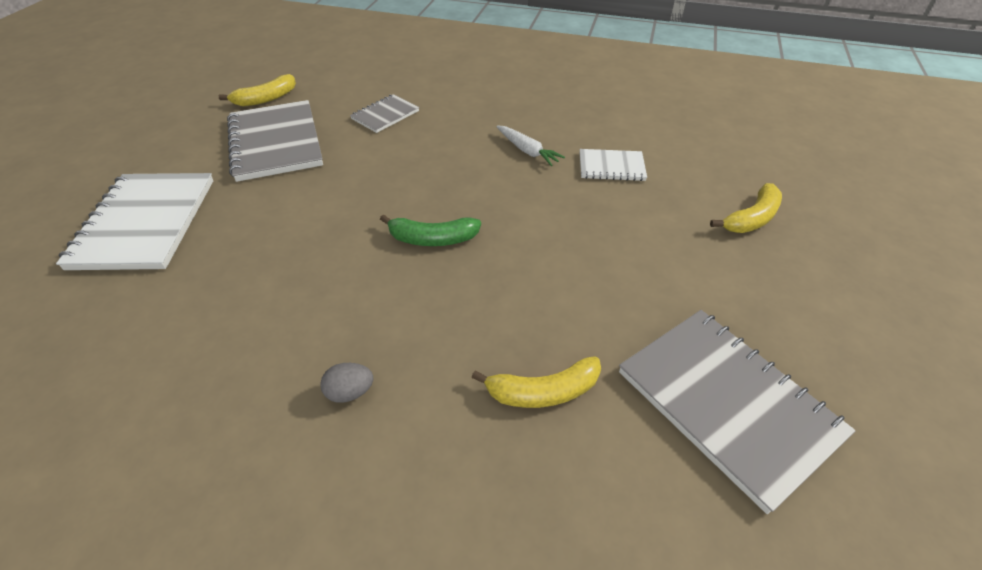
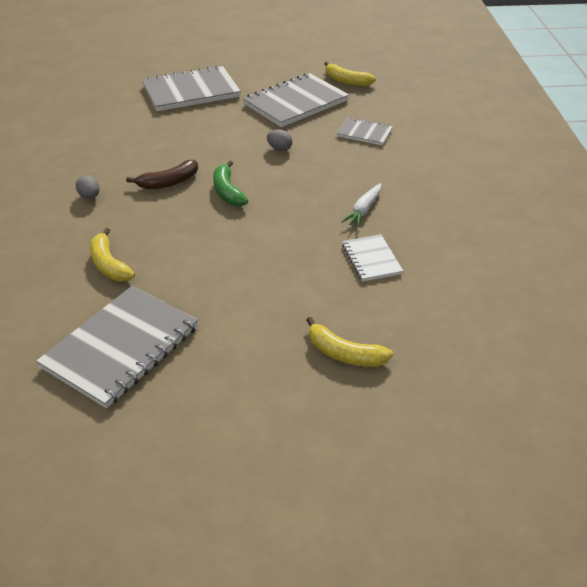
camera: 70 degrees right, 5 degrees down
(145, 223) = (191, 91): white notebook -> grey notebook
(368, 178) = (279, 149): none -> grey egg
(374, 291) = (168, 182): none -> brown banana

